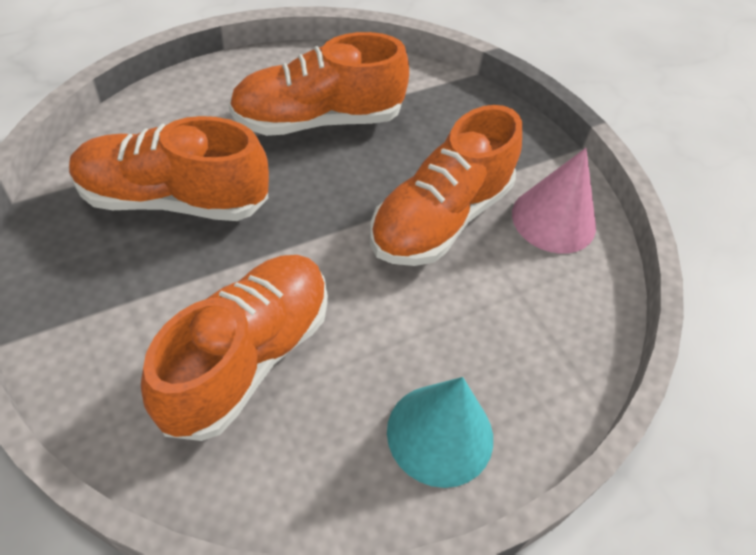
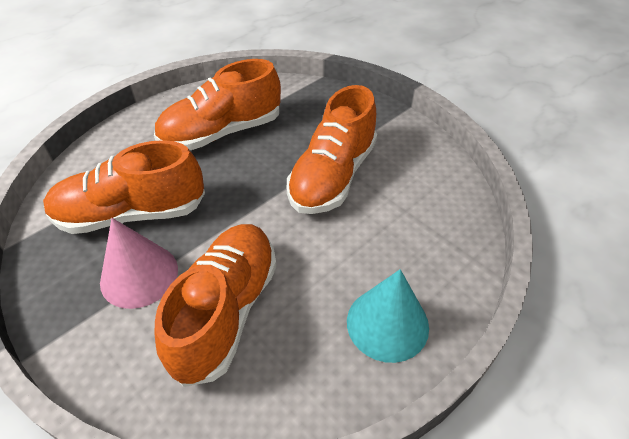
camera: 10 degrees left, 5 degrees down
(553, 219) = (410, 156): pink cone -> pink cone (139, 275)

